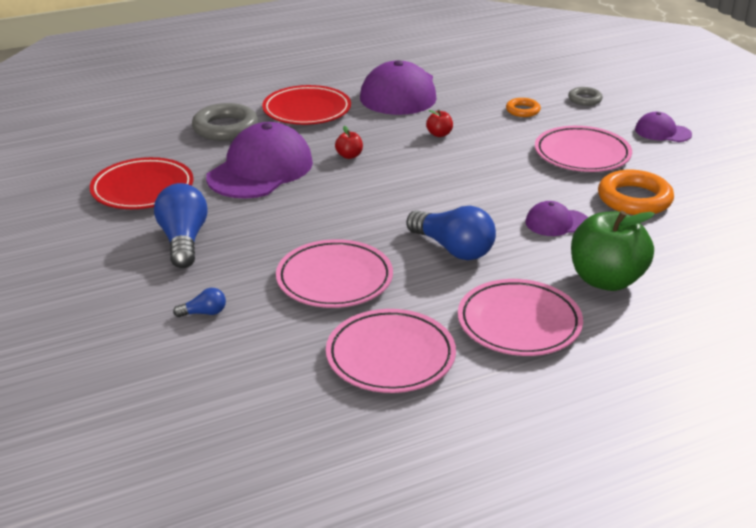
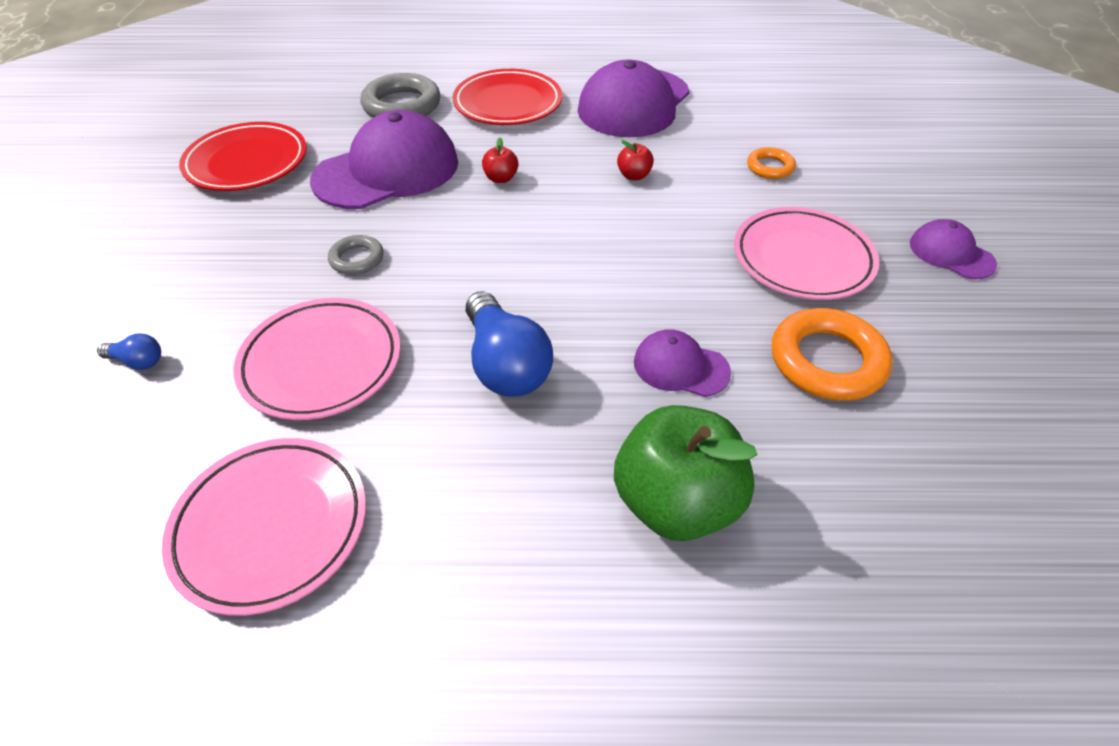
camera: 25 degrees right, 15 degrees up
(183, 240) = (219, 245): blue light bulb -> none
(519, 323) = (486, 537): pink plate -> none
(585, 99) = (869, 171): grey ring -> grey ring (357, 259)

